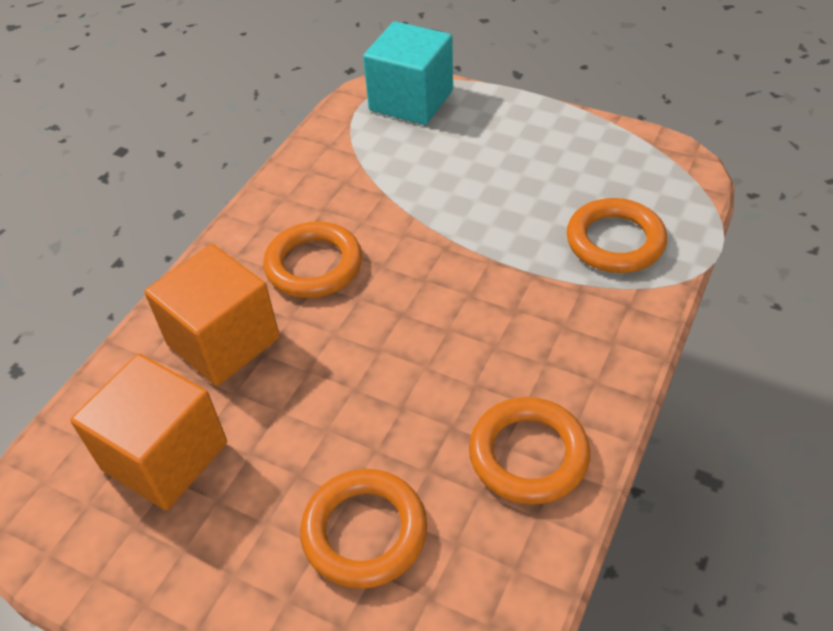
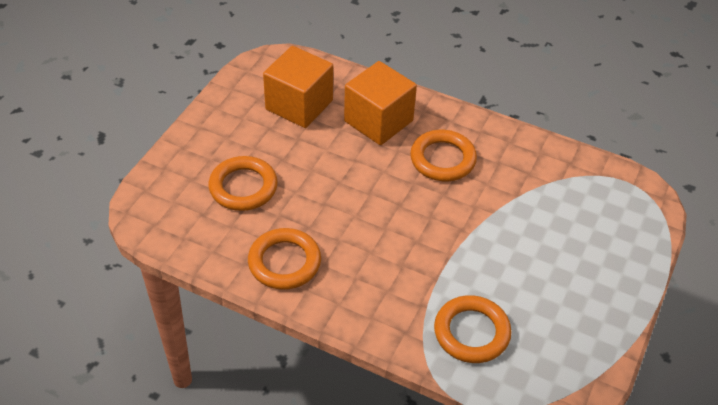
camera: 85 degrees right, 0 degrees up
(411, 100) = (634, 212): turquoise cube -> none

